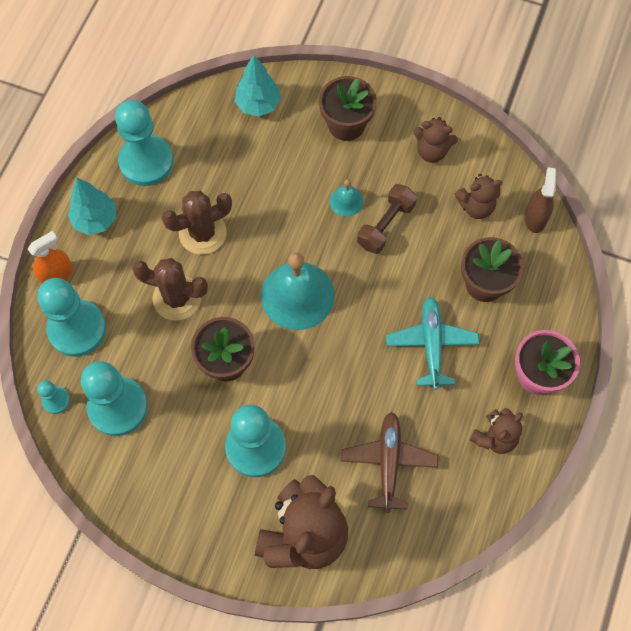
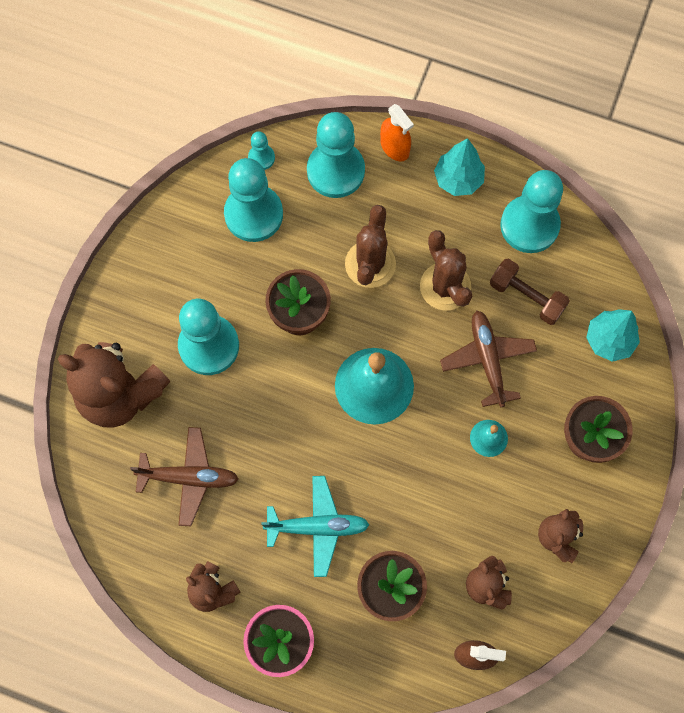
camera: 90 degrees right, 5 degrees up
(274, 200) = (487, 359): none -> brown plane
(385, 225) = (460, 481): brown dumbbell -> brown dumbbell (526, 296)

